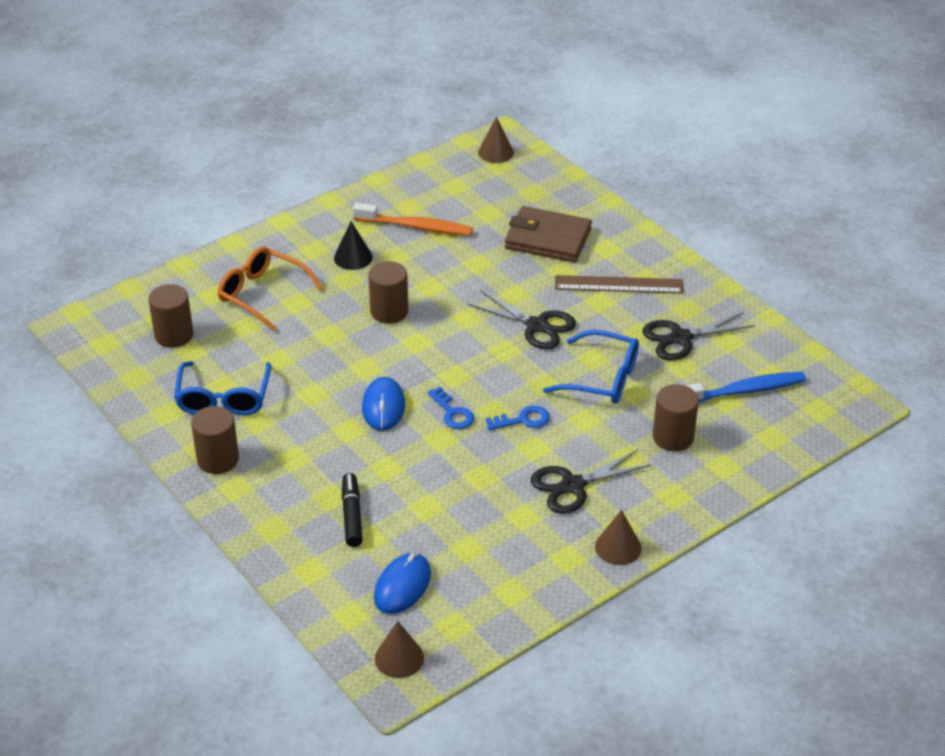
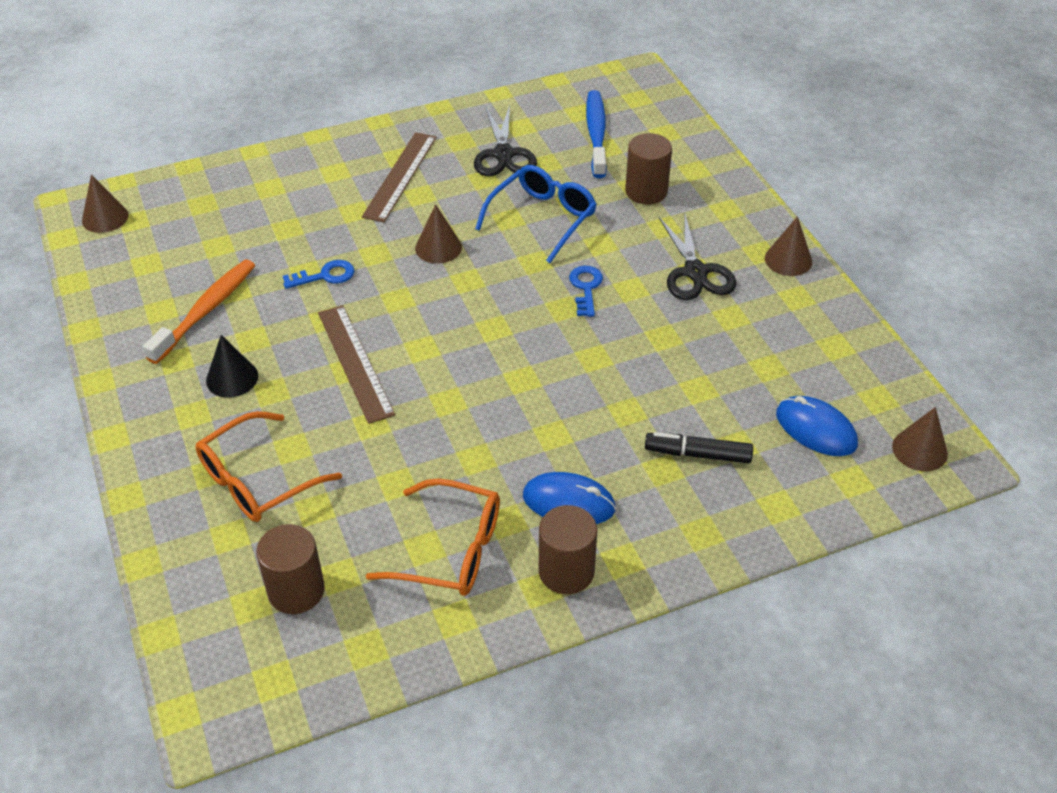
camera: 75 degrees left, 5 degrees up
(223, 398) = (450, 550): blue glasses -> orange glasses
(383, 406) = (524, 396): blue mouse -> blue mouse (568, 502)
(389, 311) = (355, 362): brown cylinder -> brown ruler
(452, 412) = (555, 340): blue key -> blue key (325, 276)
(537, 326) = (438, 247): black scissors -> brown cone
(548, 239) = (294, 210): brown wallet -> none

